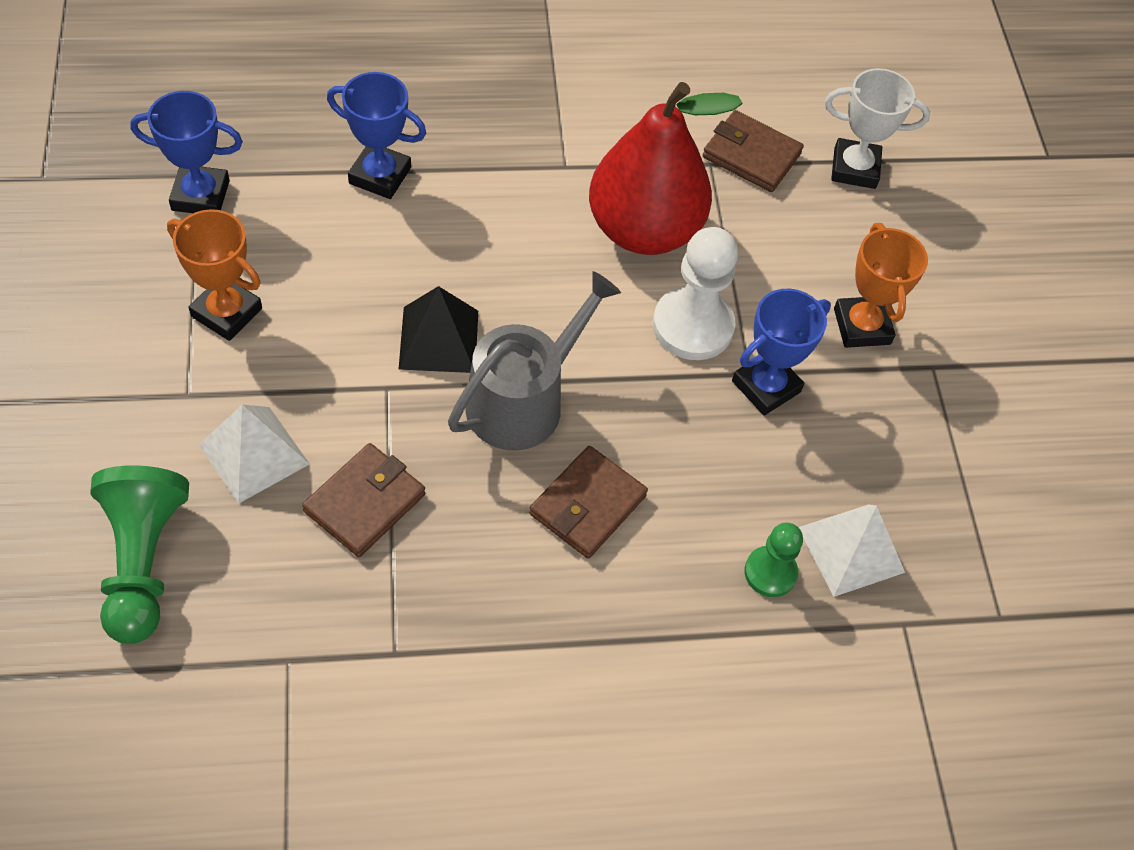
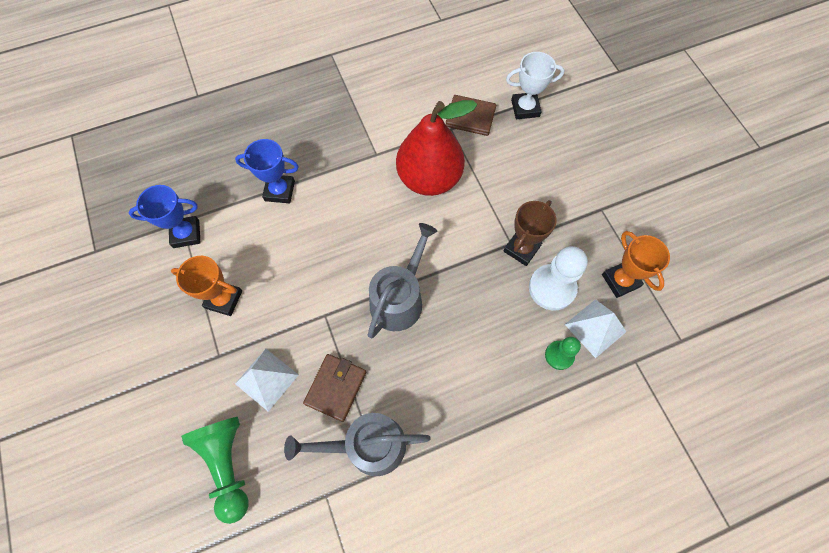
camera: 10 degrees left, 10 degrees up
(386, 608) = (368, 446): none -> grey watering can
(438, 339) = (343, 277): black pyramid -> none
(587, 505) = (453, 348): brown wallet -> none
(692, 326) = (473, 226): white pawn -> white pawn (552, 288)
(766, 386) = (521, 248): blue trophy -> brown trophy
(862, 326) = (558, 198): orange trophy -> orange trophy (620, 280)

